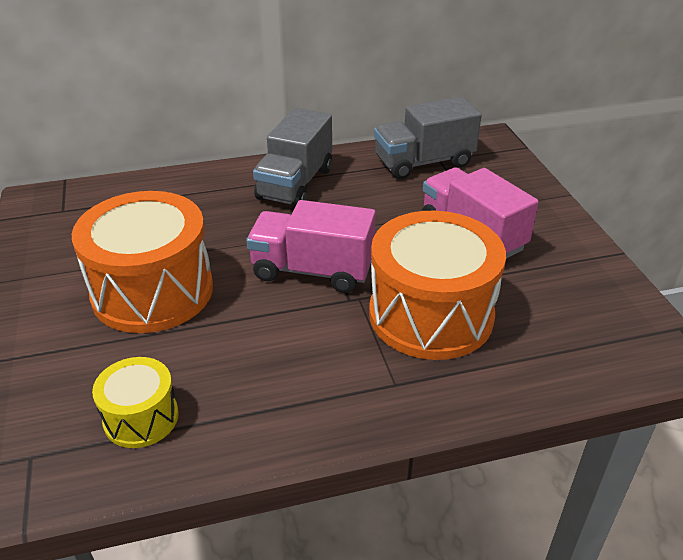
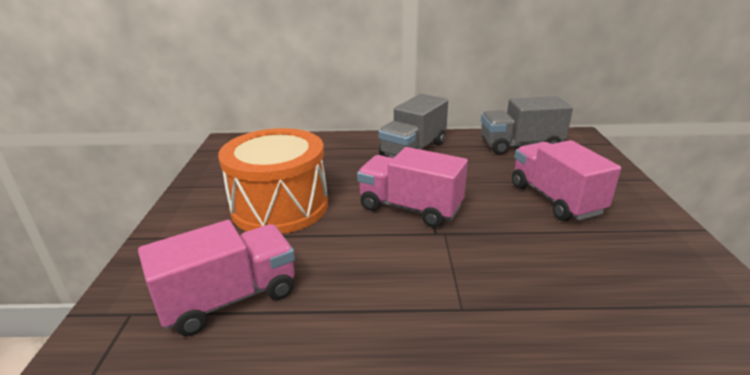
camera: 15 degrees right, 10 degrees down
(141, 418) = (230, 298): yellow drum -> pink truck
(431, 314) = (507, 255): orange drum -> none

